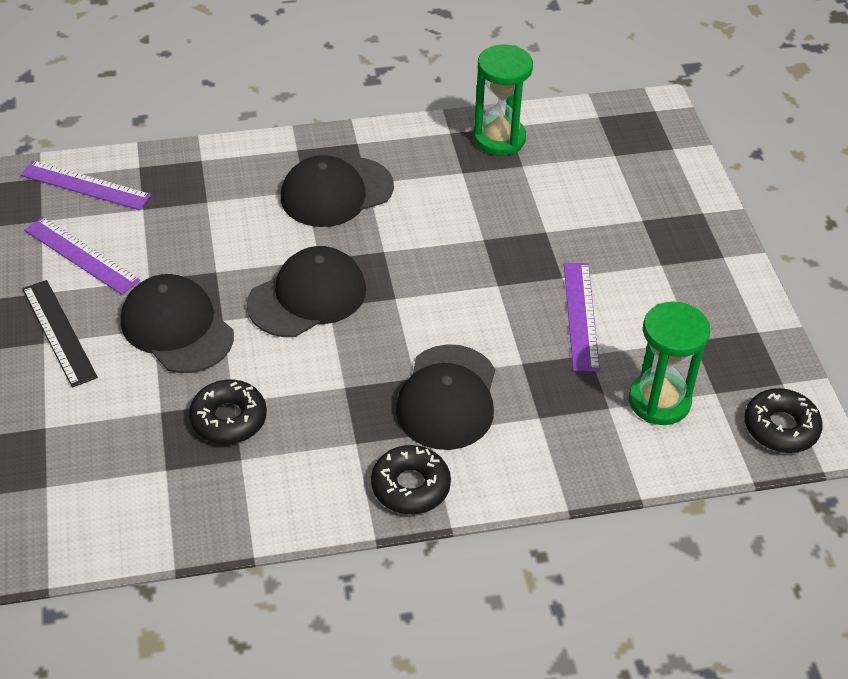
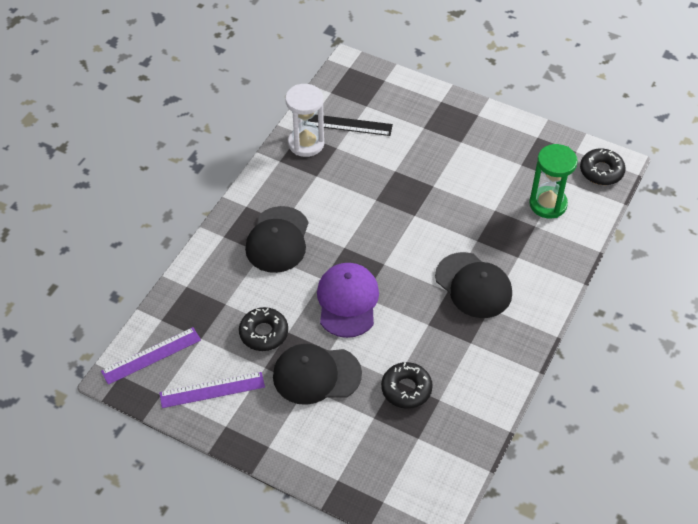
camera: 50 degrees left, 5 degrees up
(59, 332) = (267, 434): black ruler -> black ruler (347, 125)
(307, 297) = (347, 301): black cap -> purple cap
(410, 486) = (518, 337): black donut -> black donut (264, 333)
(499, 138) = (306, 143): green hourglass -> white hourglass
(581, 316) = (466, 196): purple ruler -> none

